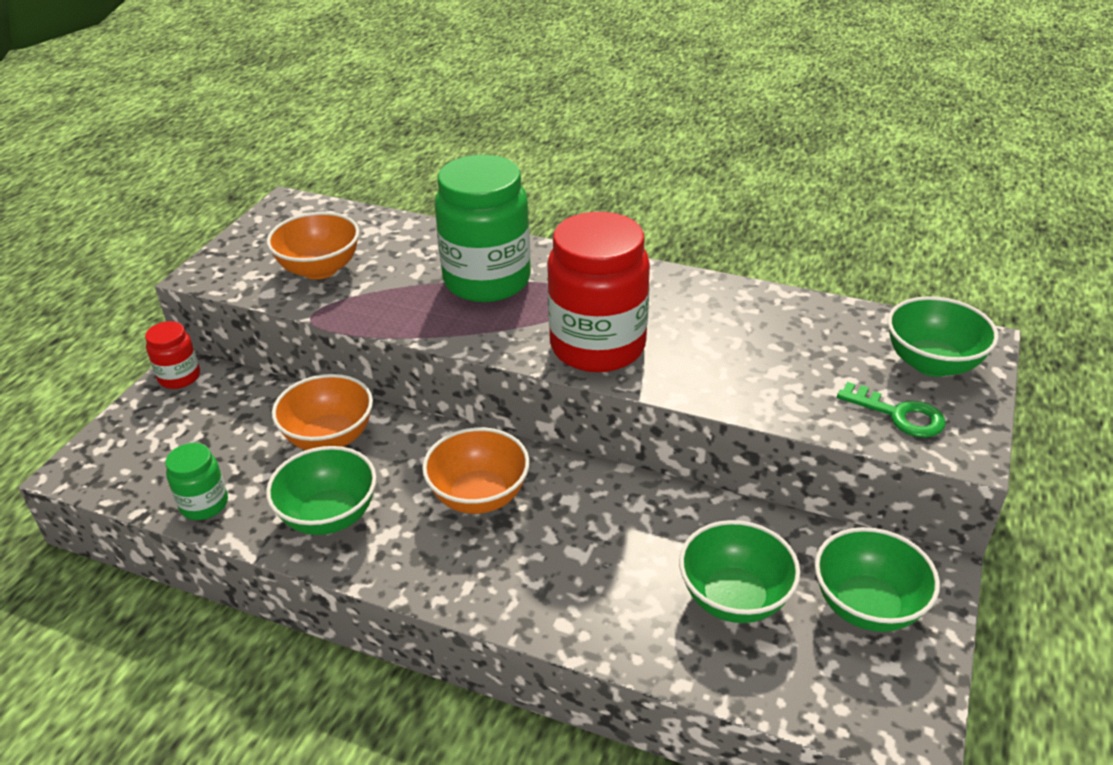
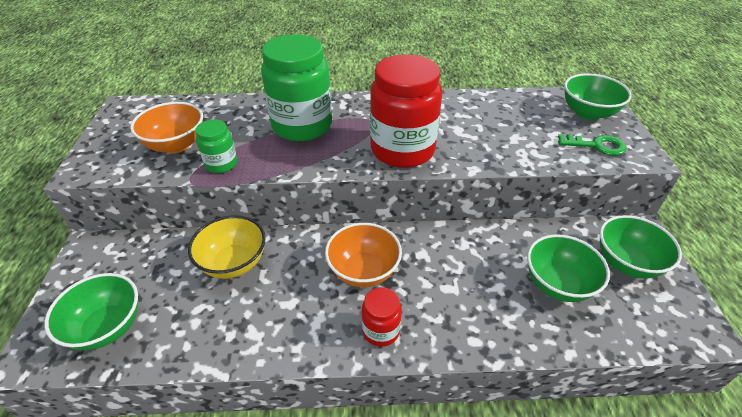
camera: 25 degrees left, 5 degrees up
(179, 377) = (88, 253): red jar -> red jar (381, 331)
(204, 504) = (162, 347): green jar -> green jar (221, 164)
(329, 438) = (234, 263): orange bowl -> yellow bowl
(329, 516) = (267, 321): green bowl -> green bowl (107, 327)

